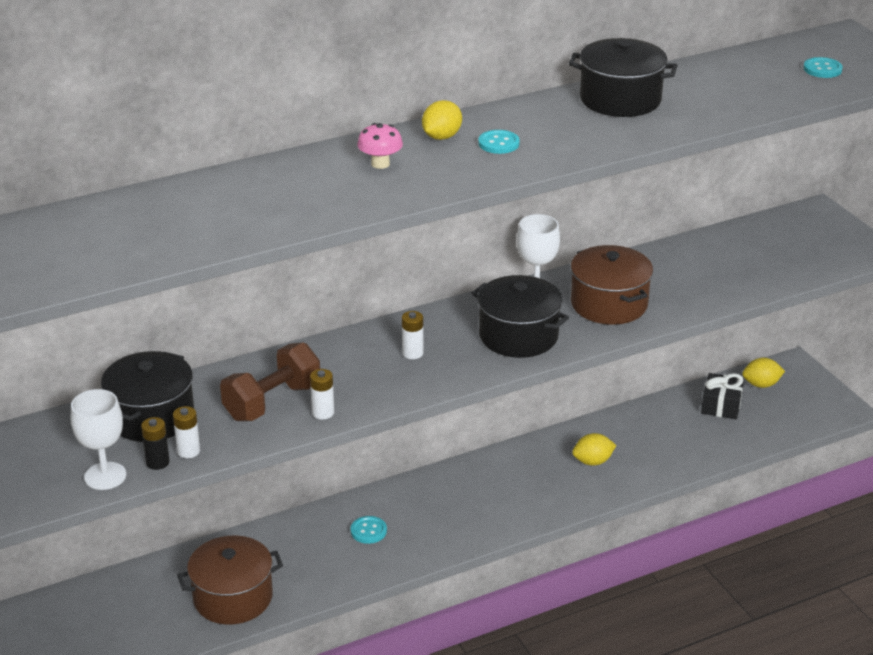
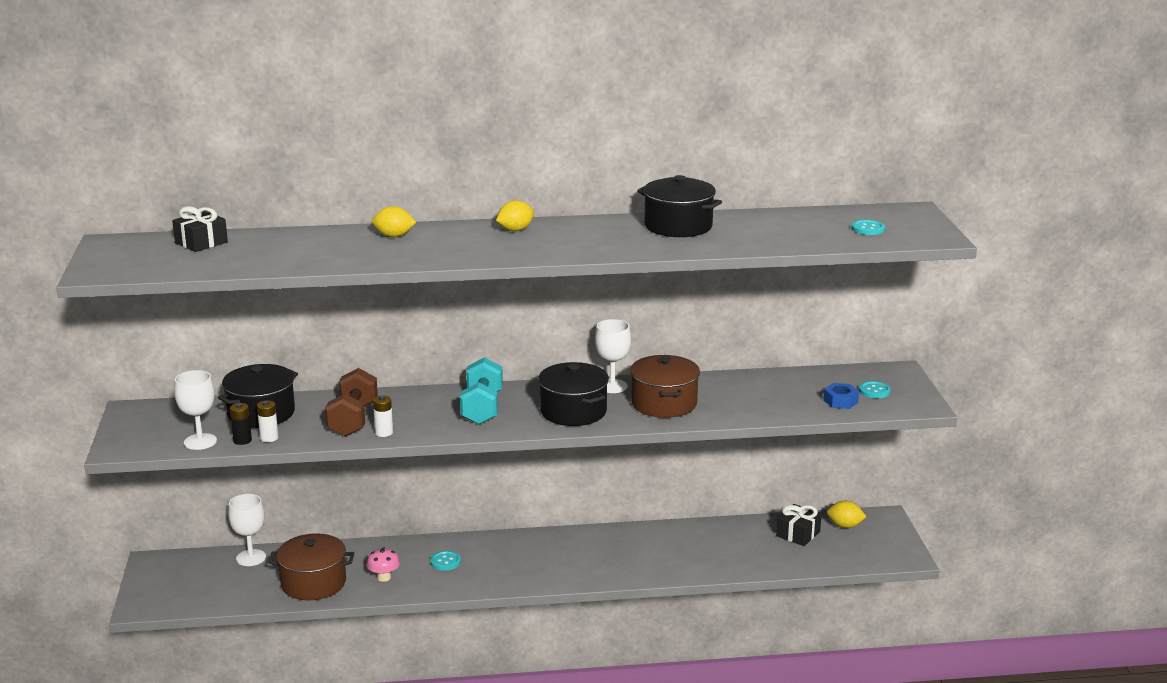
camera: 20 degrees right, 10 degrees down
(66, 225) = (201, 242): none -> black gift
(134, 581) = (251, 558): none -> white goblet
(272, 402) = (353, 420): brown dumbbell -> brown dumbbell turned 60 degrees counterclockwise
(380, 164) = (453, 239): pink mushroom -> pink mushroom (384, 577)
(412, 353) = (482, 408): white battery -> turquoise dumbbell
(498, 143) = (554, 239): turquoise button -> turquoise button (874, 391)
(593, 461) = (658, 551): yellow lemon -> yellow lemon (394, 236)
(788, 263) = (840, 401): none -> blue nut

